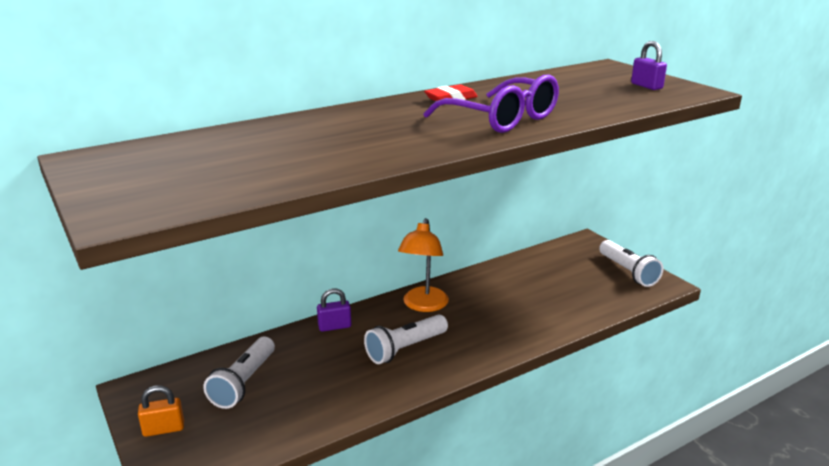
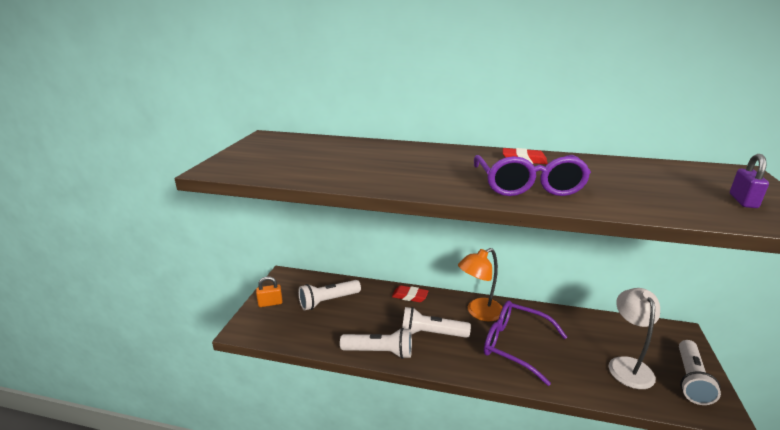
camera: 45 degrees right, 0 degrees up
(163, 429) = (270, 303): orange padlock -> orange padlock turned 45 degrees counterclockwise
(334, 326) = (410, 296): purple padlock -> red eraser
(378, 396) = (379, 352): none -> white flashlight
(488, 316) = (514, 345): none -> purple glasses
(582, 284) = (627, 365): none -> white lamp

